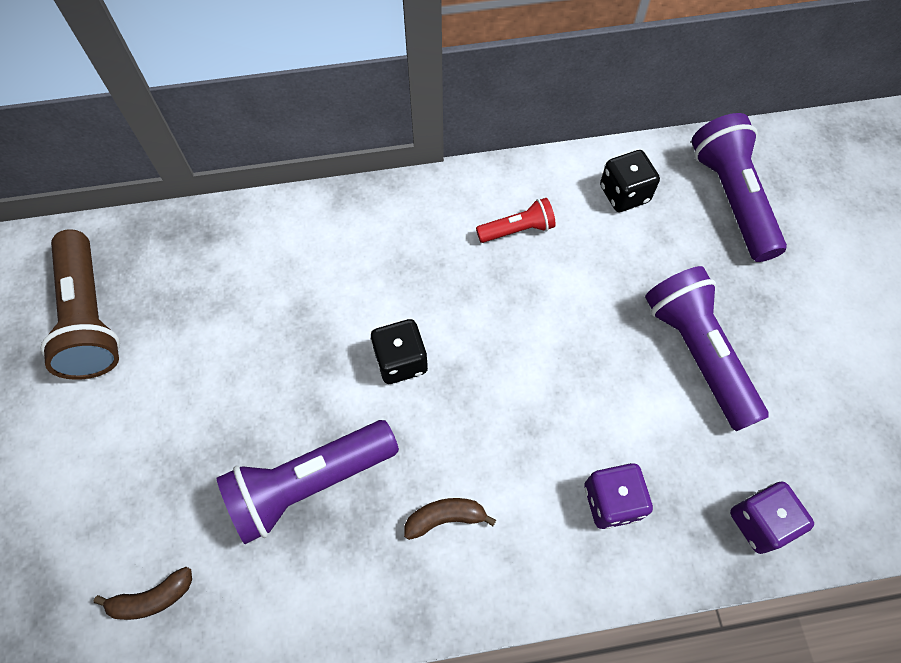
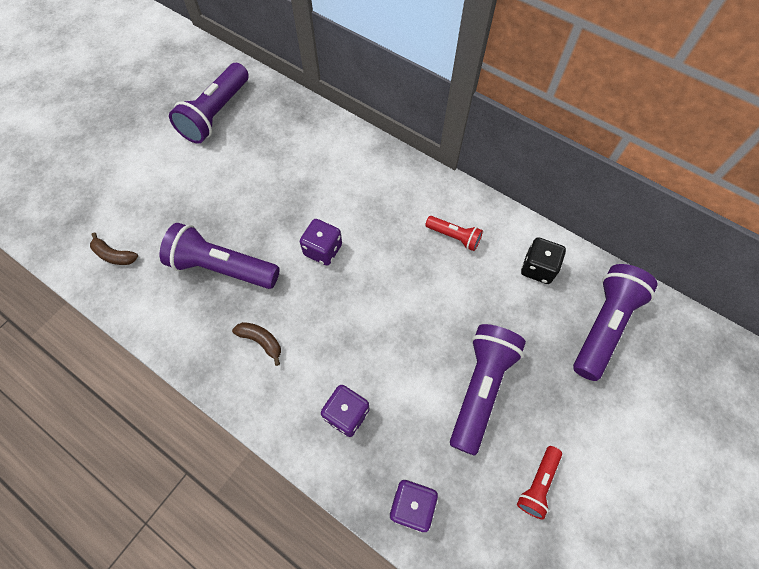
camera: 45 degrees right, 0 degrees up
(90, 318) = (216, 114): brown flashlight -> purple flashlight
(401, 361) = (323, 250): black dice -> purple dice
(830, 392) = (537, 484): none -> red flashlight

